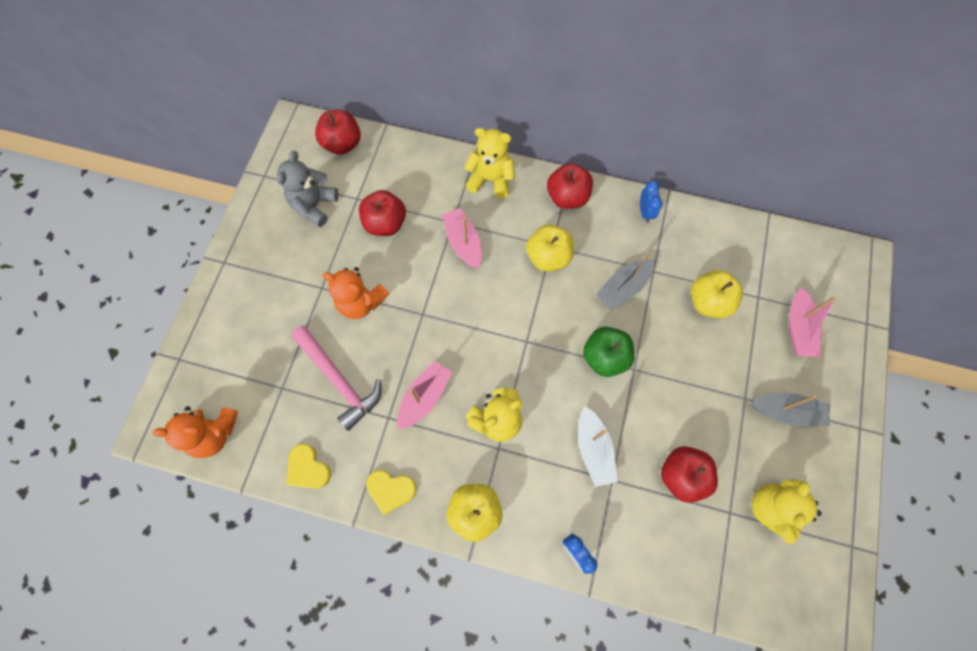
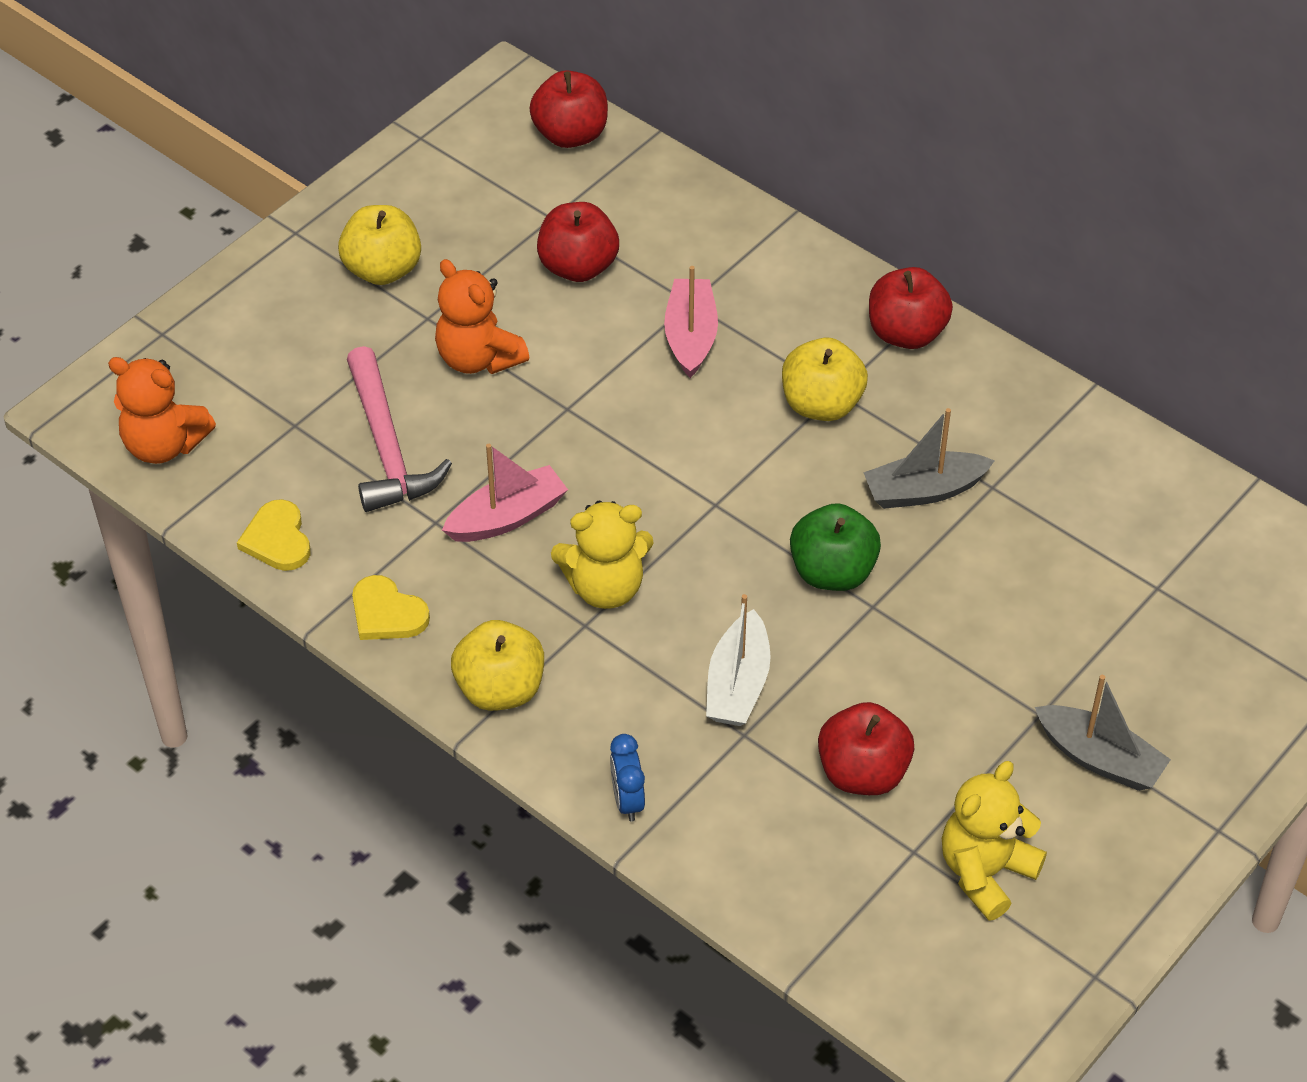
camera: 25 degrees right, 20 degrees down
(314, 205) = (477, 204): grey teddy bear -> none
(491, 180) = (789, 265): yellow teddy bear -> none
(645, 212) = (1030, 400): blue clock -> none
(708, 302) = (1061, 562): yellow apple -> yellow apple (382, 270)
(798, 328) = (1199, 656): pink boat -> none

